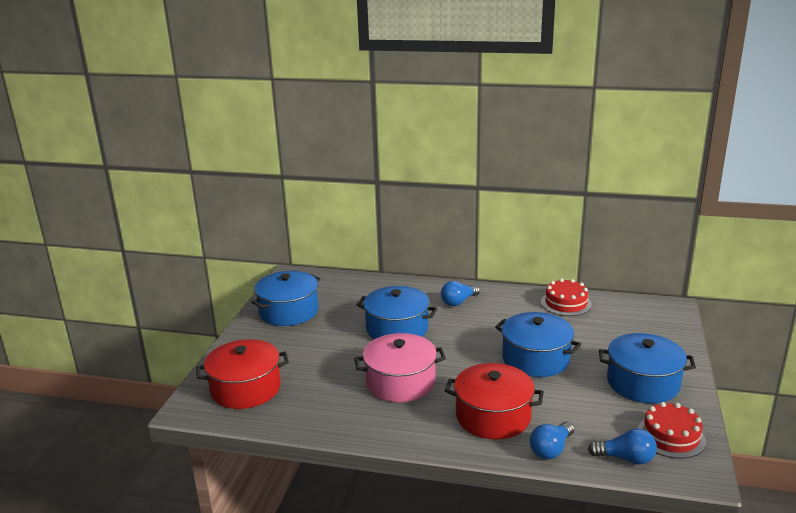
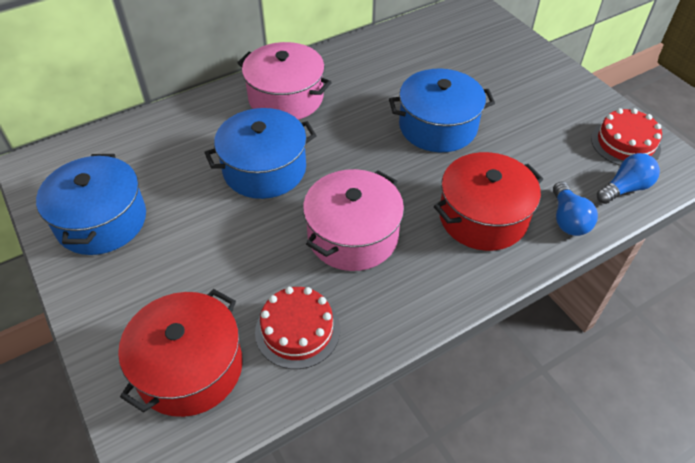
camera: 45 degrees left, 25 degrees up
(458, 302) = (286, 98): blue light bulb -> pink pot
(566, 303) = (386, 46): red cake -> red cake (297, 330)
(643, 383) = (546, 101): blue pot -> none

